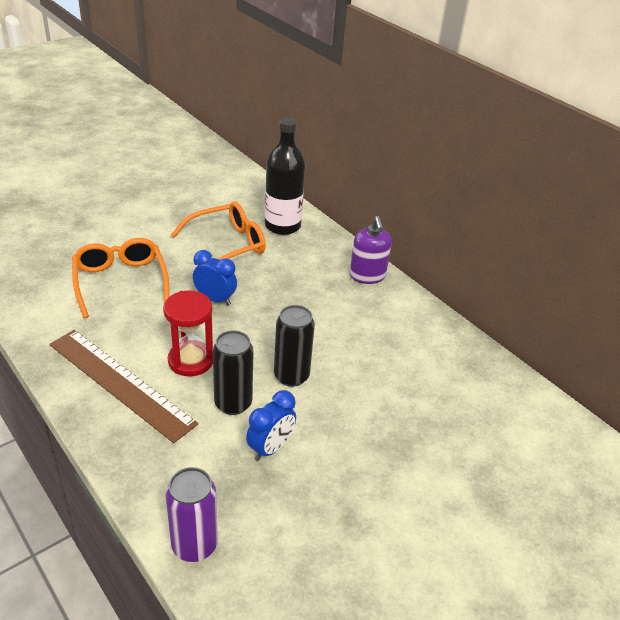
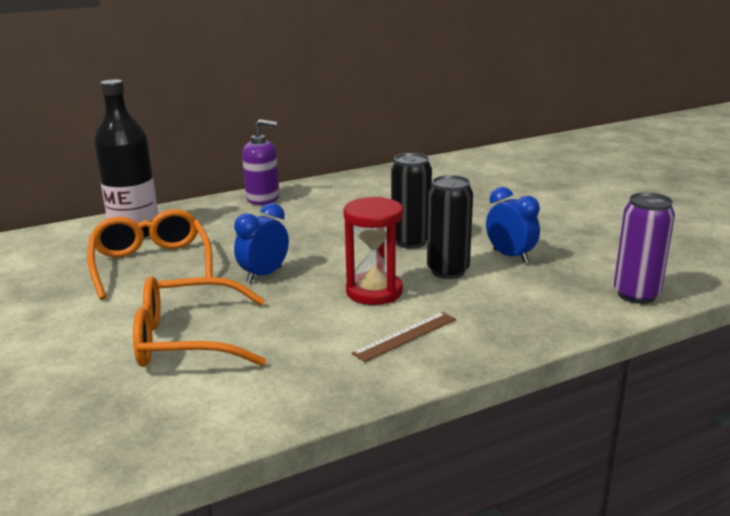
camera: 75 degrees left, 15 degrees down
(120, 383) = (405, 336): brown ruler -> brown ruler, size x0.48

